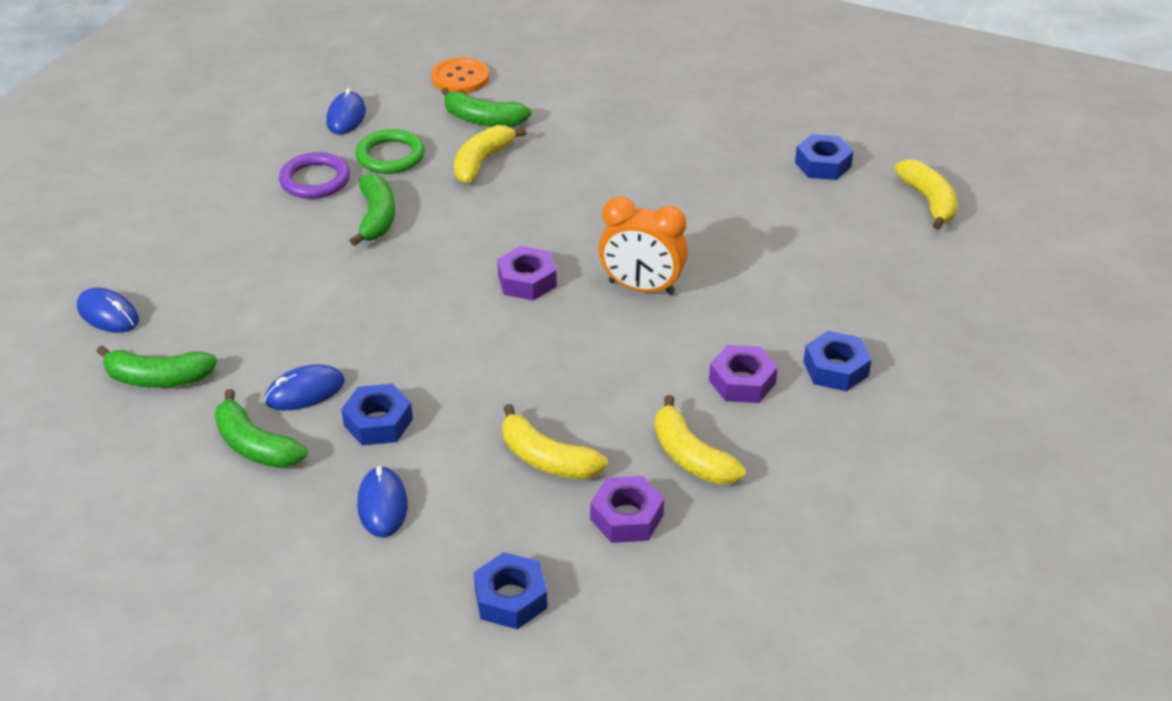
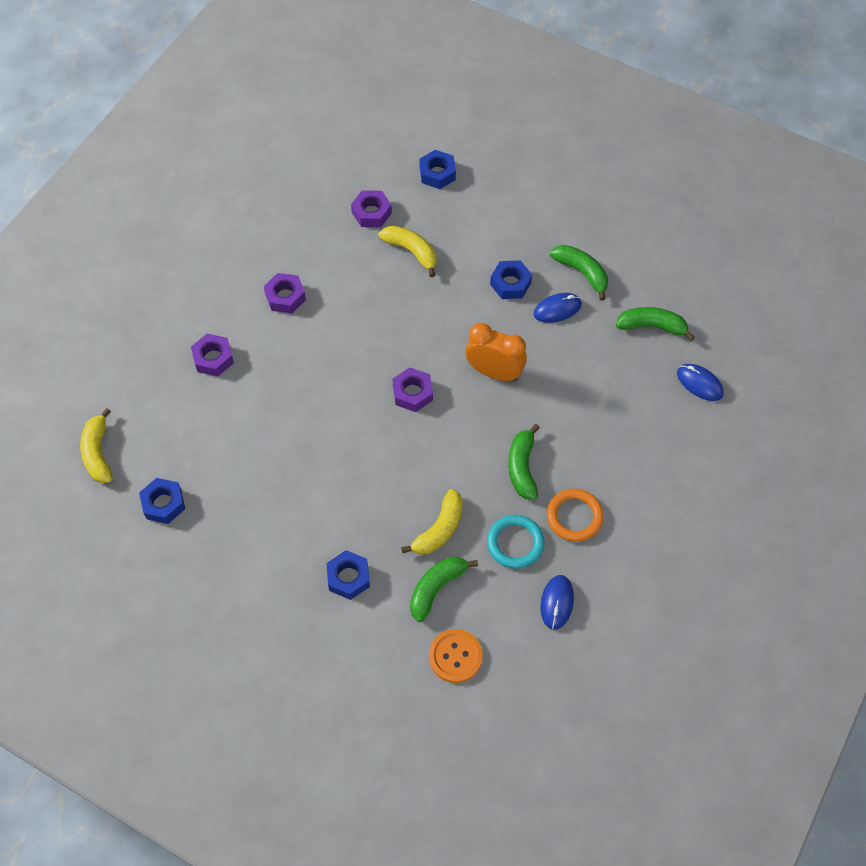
camera: 175 degrees left, 20 degrees up
(315, 180) = (574, 517): purple ring -> orange ring
(382, 505) = (505, 229): blue mouse -> none
(390, 156) = (515, 543): green ring -> turquoise ring
(483, 120) = (436, 588): green banana -> green banana turned 75 degrees counterclockwise
(641, 288) = (334, 380): orange clock -> orange clock (494, 372)
(690, 456) = (328, 247): yellow banana -> none
(822, 301) = (213, 358): none -> purple nut
(835, 369) = (224, 302): blue nut -> blue nut (348, 577)

